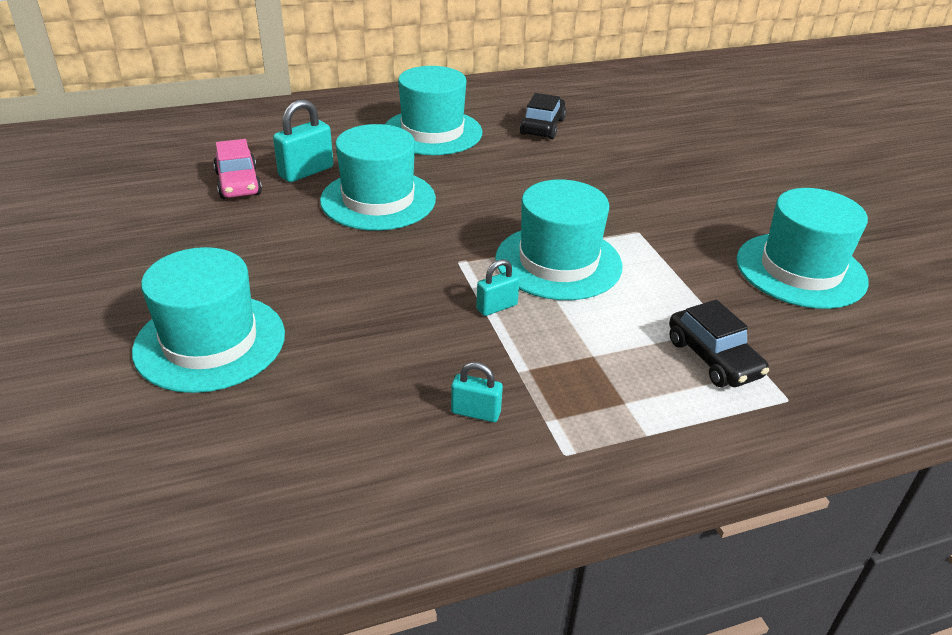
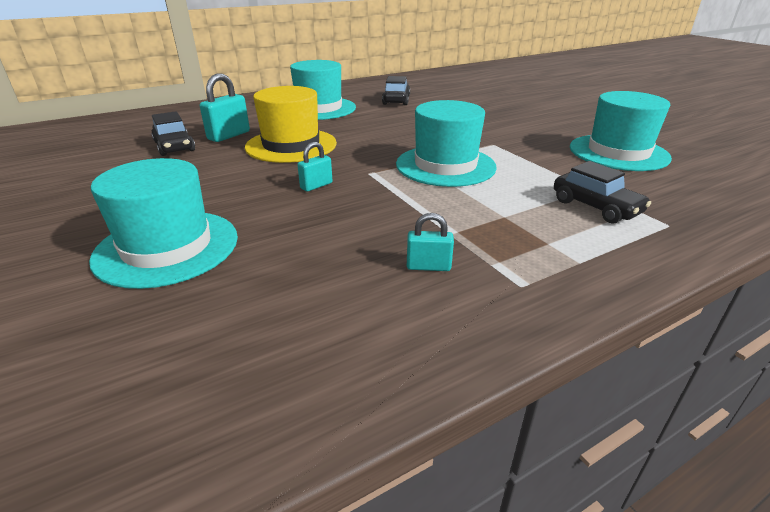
camera: 10 degrees left, 5 degrees down
(238, 183) = (174, 146): pink car -> black car
(378, 200) = (291, 145): turquoise hat -> yellow hat
(497, 307) = (412, 196): turquoise padlock -> turquoise padlock (316, 186)

